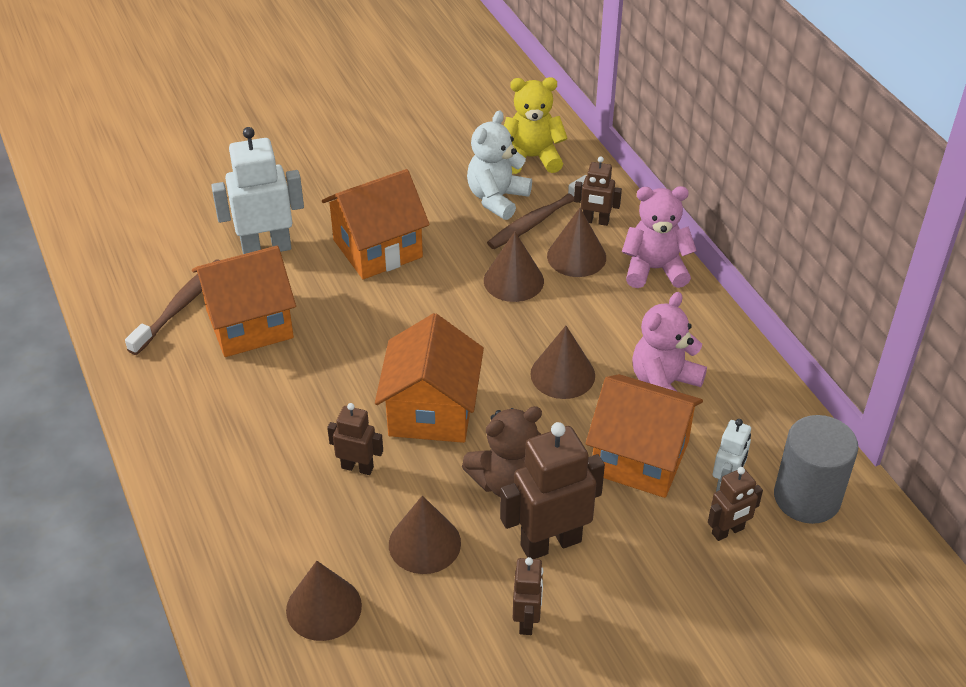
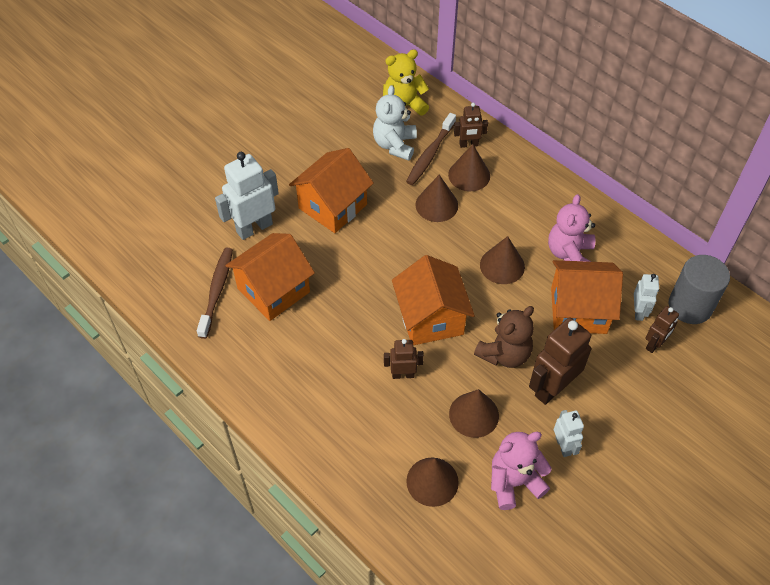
camera: 20 degrees left, 10 degrees up
(527, 620) = (563, 446): brown robot -> white robot
(654, 269) = (524, 170): pink teddy bear -> pink teddy bear (514, 482)

